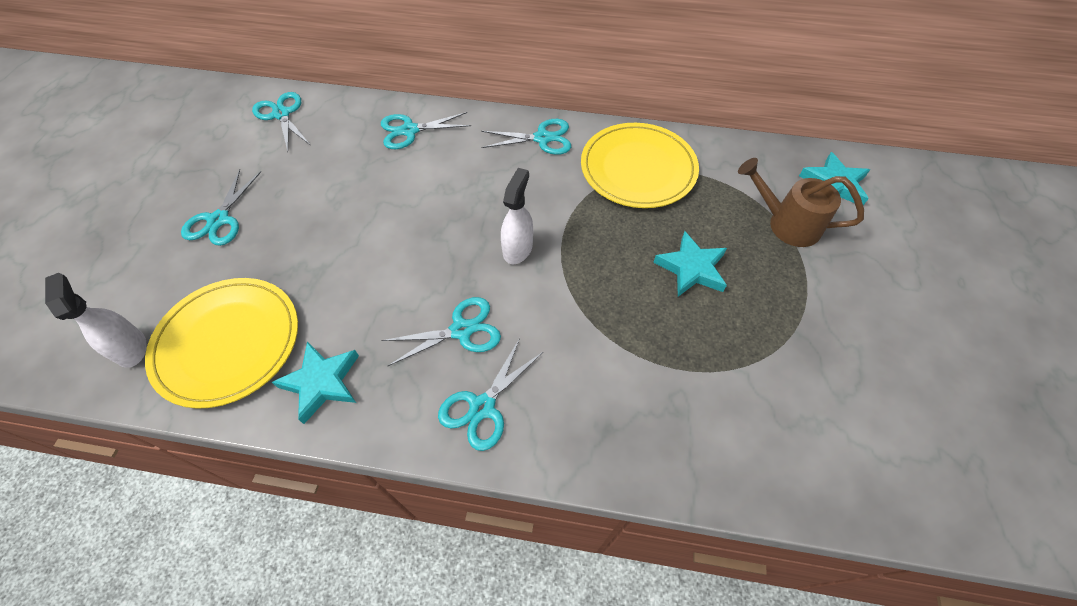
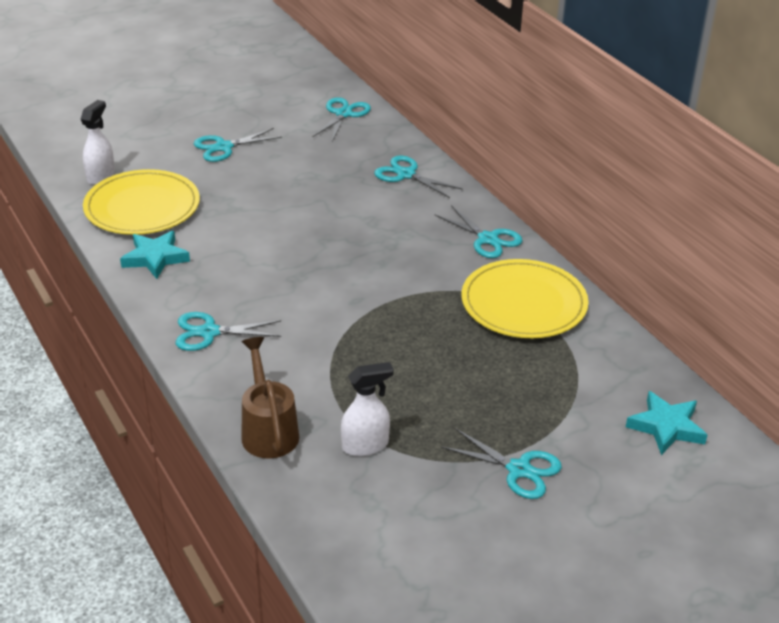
camera: 50 degrees right, 20 degrees down
(461, 330) = (257, 293): turquoise scissors -> turquoise scissors (518, 470)
(518, 248) = (359, 282): white spray bottle -> white spray bottle (365, 445)
(691, 268) = (450, 378): turquoise star -> none
(786, 224) = (572, 414): brown watering can -> brown watering can (268, 430)

